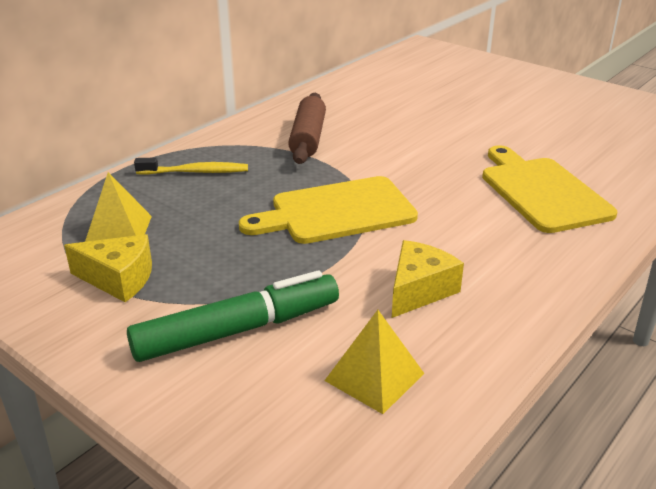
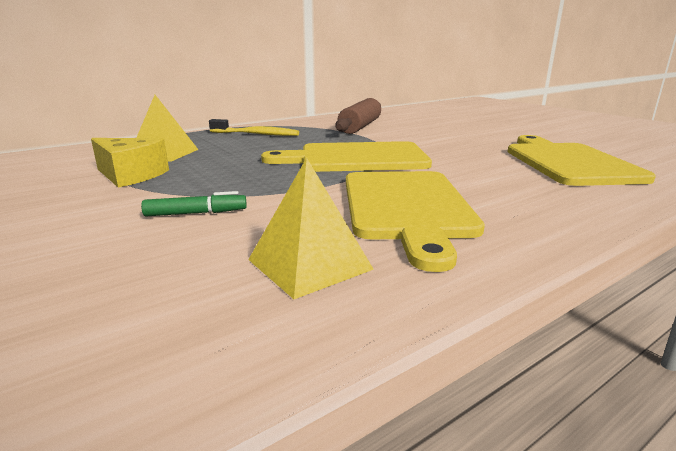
camera: 15 degrees right, 10 degrees down
(237, 330) = (196, 213): green marker -> green marker, size x0.44
(419, 290) = (406, 207): yellow cheese -> yellow cutting board

